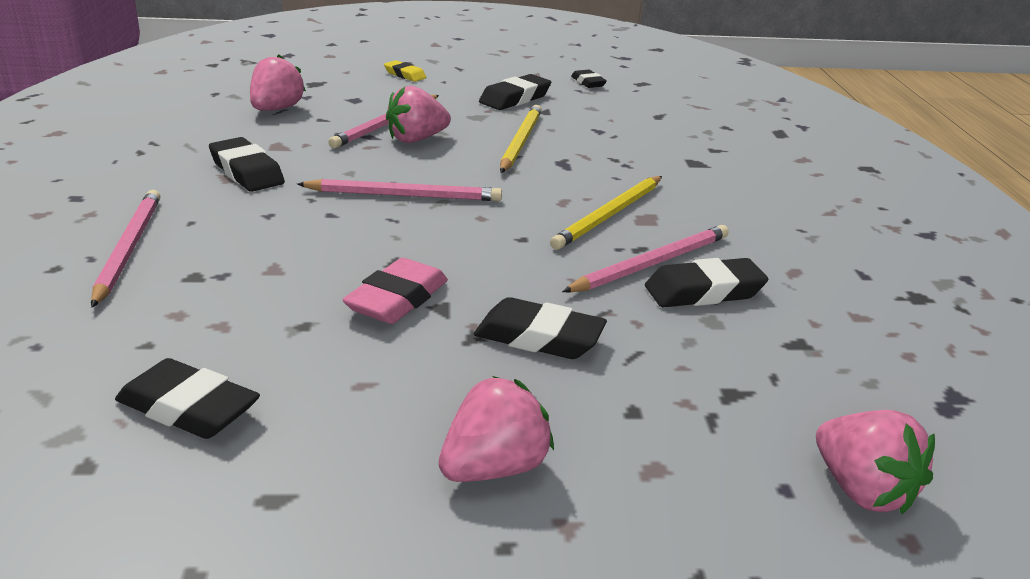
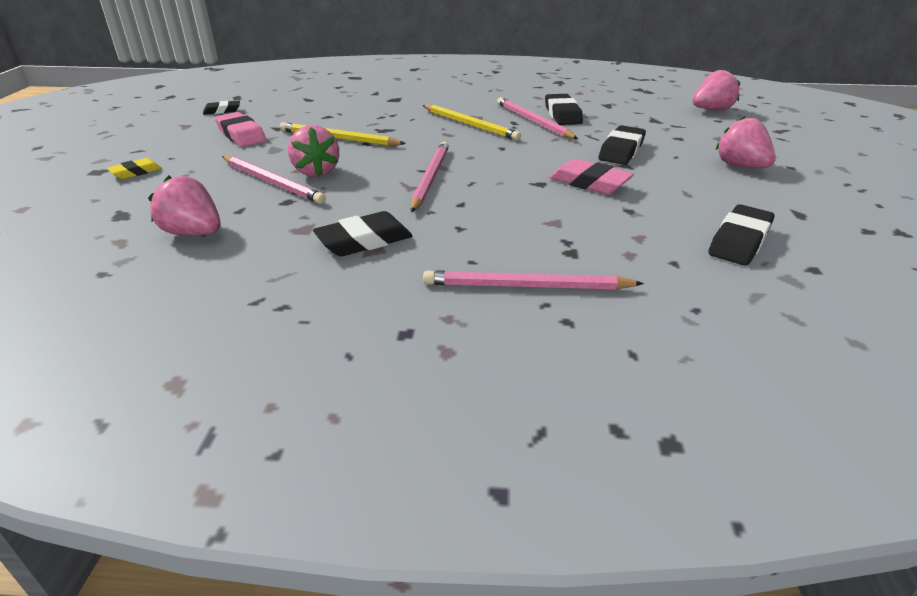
camera: 80 degrees left, 5 degrees up
(515, 98) = (241, 135): black eraser -> pink eraser

